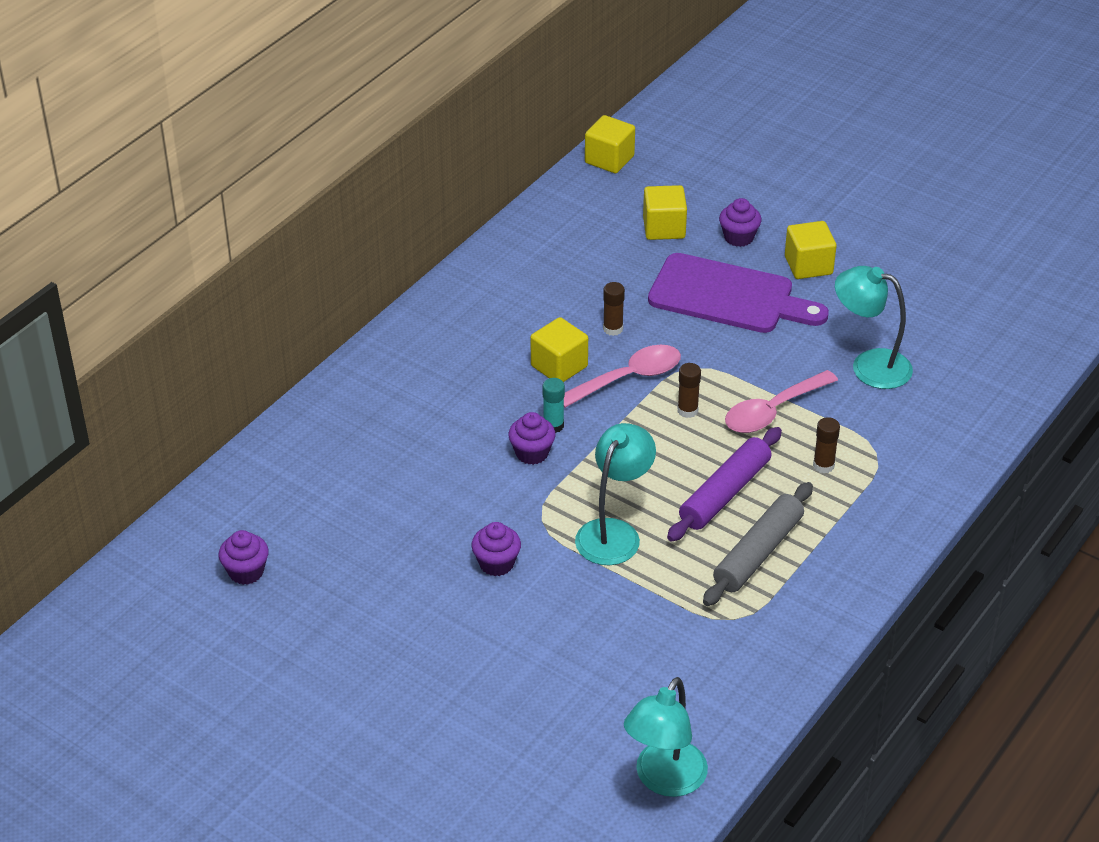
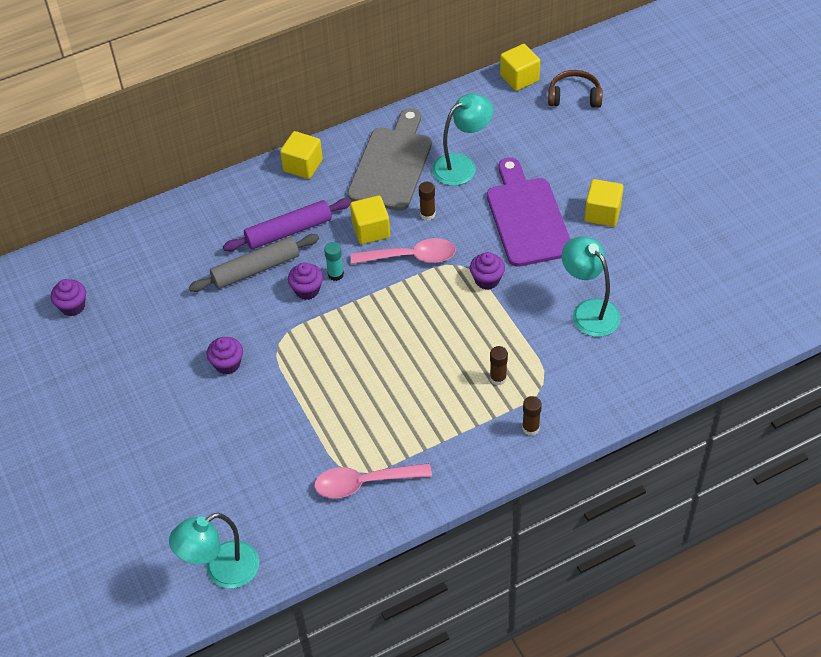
camera: 30 degrees right, 10 degrees up
(530, 291) = (391, 165): none -> grey cutting board
(614, 532) = (318, 372): turquoise lamp -> turquoise lamp (462, 165)
(664, 228) = (519, 146): yellow cube -> yellow cube (303, 165)
(686, 160) = (574, 96): none -> brown headphones
(687, 410) = (434, 298): brown glue stick -> brown glue stick (530, 428)
(725, 493) = (414, 372): purple rolling pin -> purple rolling pin (289, 231)
(728, 296) = (526, 217): purple cutting board -> purple cutting board turned 150 degrees counterclockwise
(738, 237) = (567, 173): purple cupcake -> purple cupcake (487, 280)
(758, 553) = (404, 428): grey rolling pin -> grey rolling pin (256, 269)
(772, 411) = (493, 321): pink spoon -> pink spoon (364, 483)

